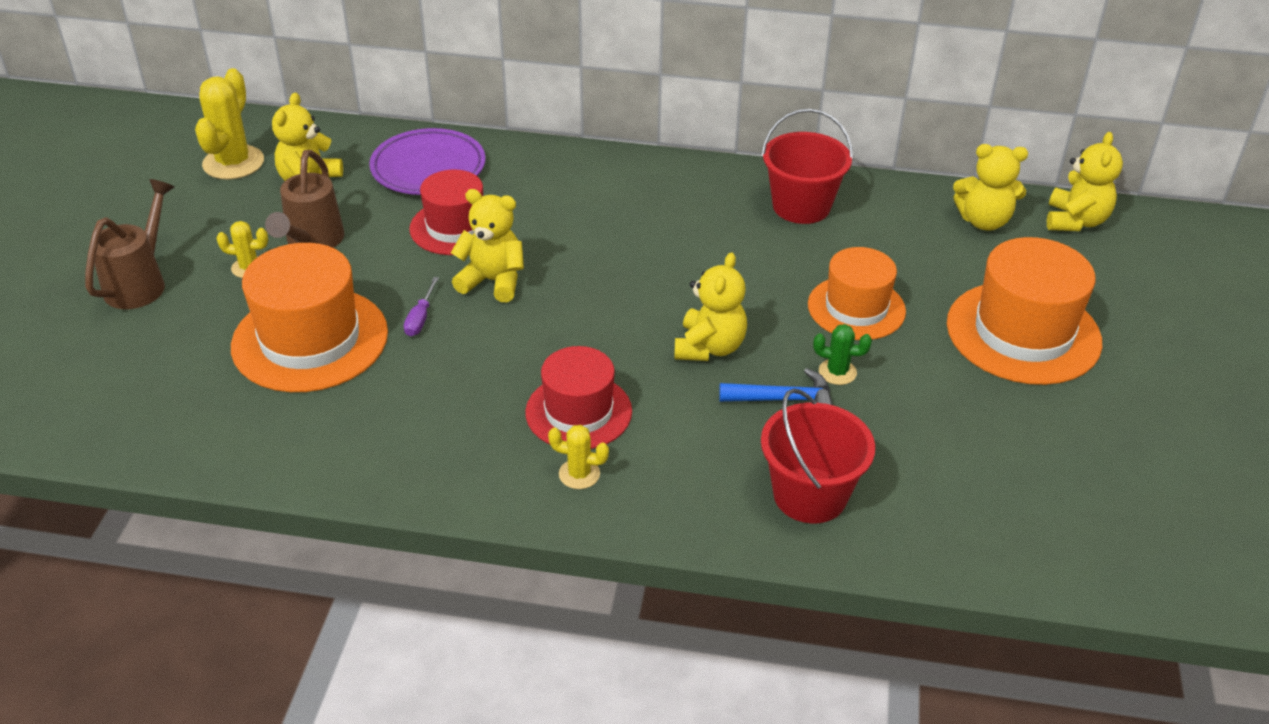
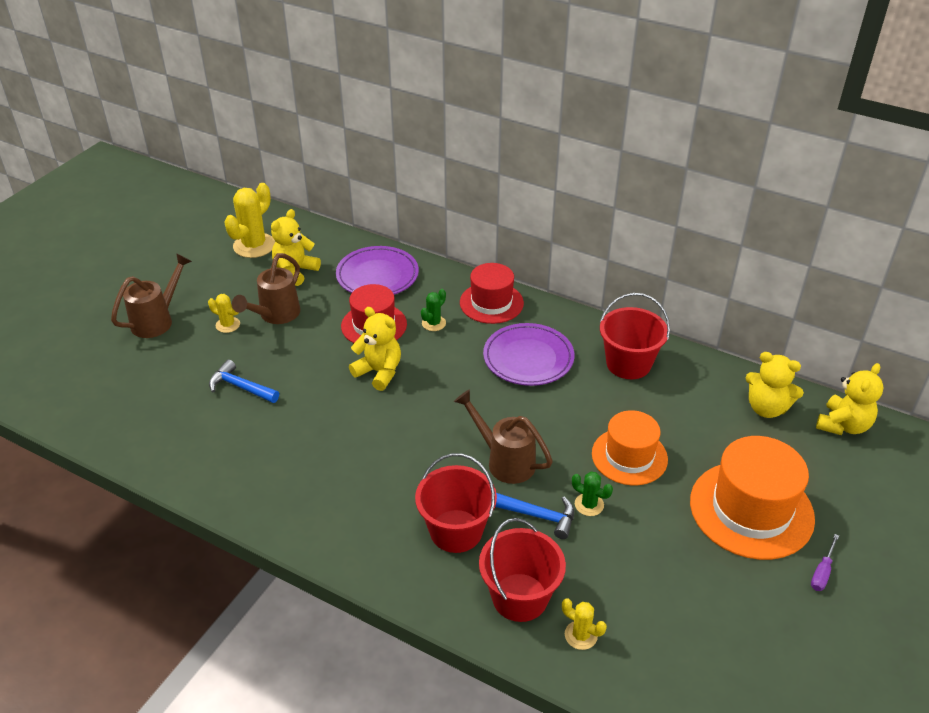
camera: 20 degrees right, 0 degrees up
(310, 339) = (240, 387): orange hat -> blue hammer
(420, 318) = (318, 388): purple screwdriver -> purple screwdriver (822, 572)
(534, 209) = (433, 323): none -> green cactus
(578, 412) = (388, 487): red hat -> red hat (491, 303)
(579, 474) = (366, 534): yellow cactus -> yellow cactus (581, 635)
(676, 225) = (528, 358): none -> purple plate
(692, 441) = (456, 531): none -> red bucket
(709, 347) = (504, 461): yellow teddy bear -> brown watering can

